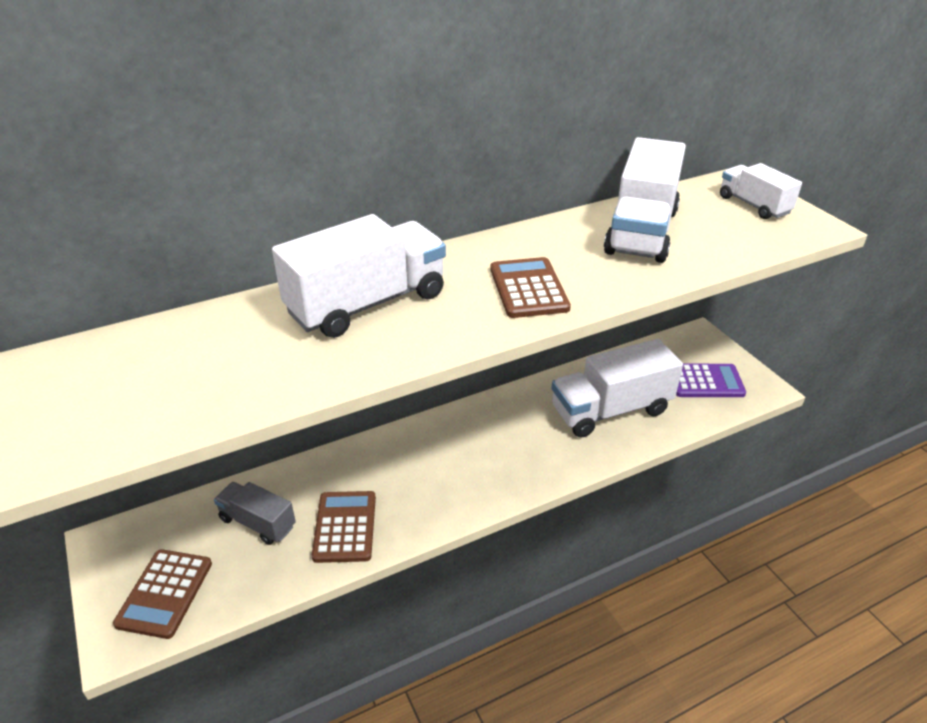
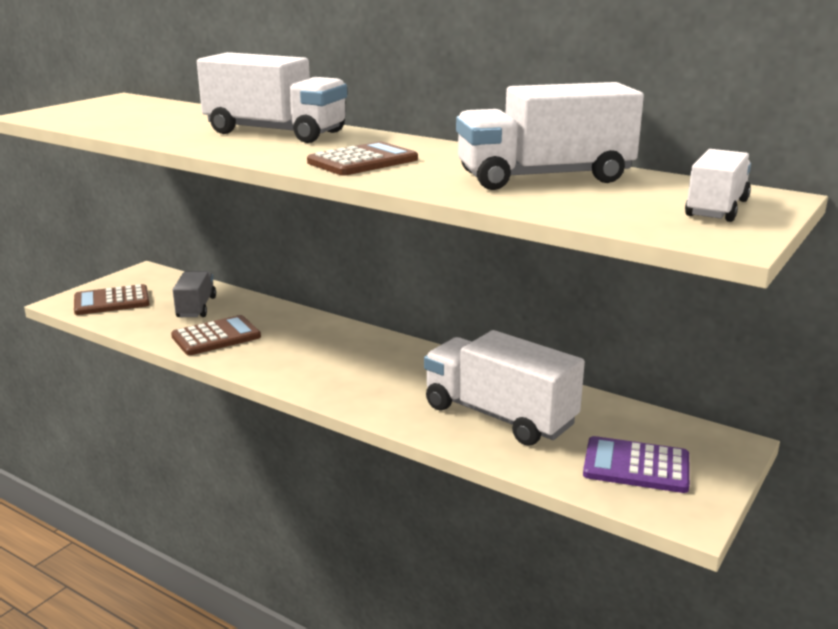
camera: 60 degrees right, 15 degrees down
(705, 381) = (636, 466): purple calculator -> purple calculator turned 135 degrees clockwise

